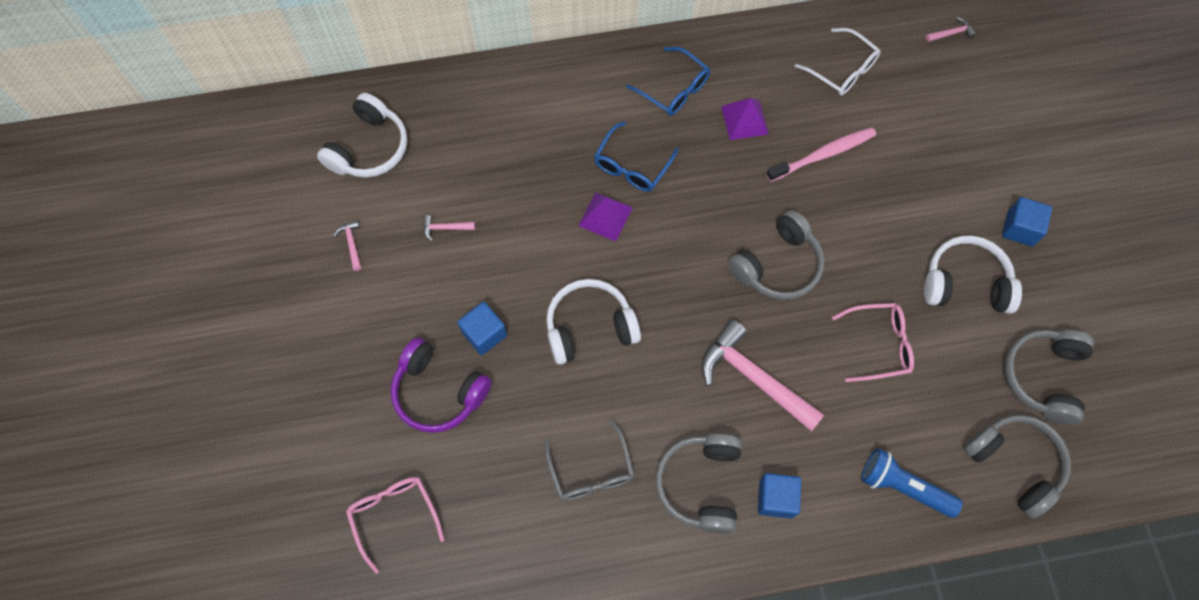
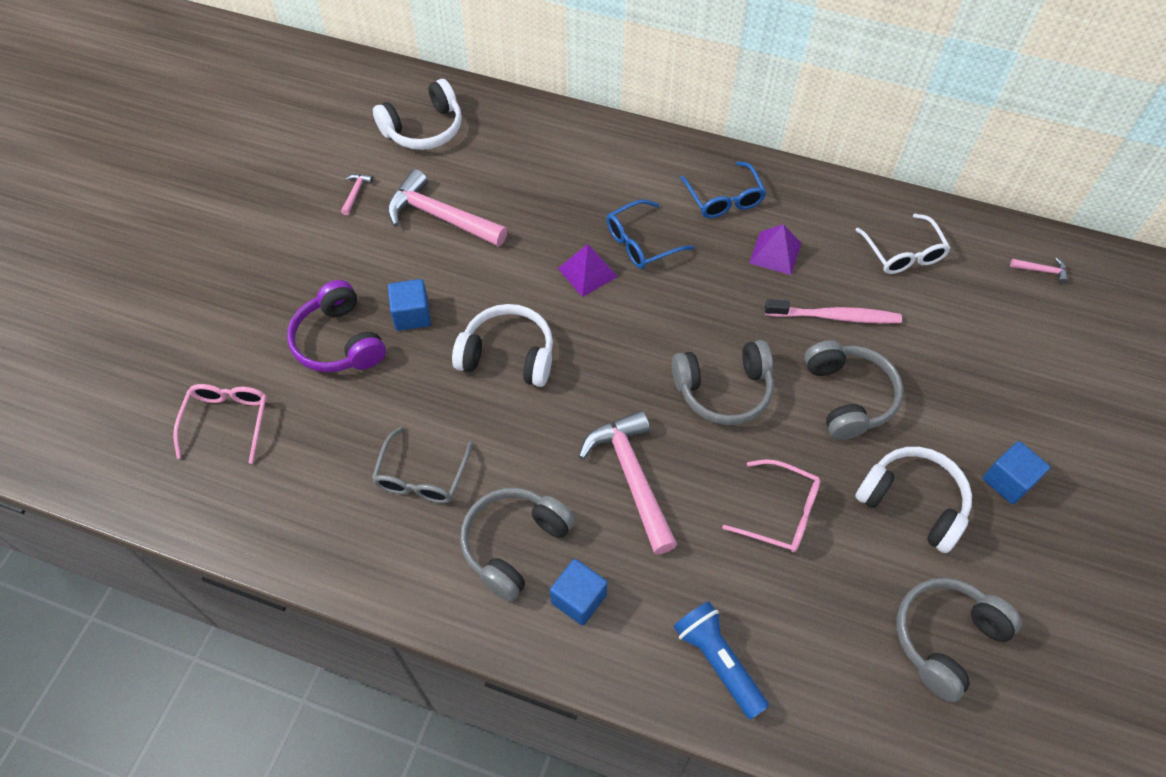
camera: 30 degrees right, 10 degrees down
(445, 228) = (441, 217): pink hammer -> pink hammer, size x2.40
(1014, 464) = (857, 708): grey headphones -> grey headphones (848, 397)

